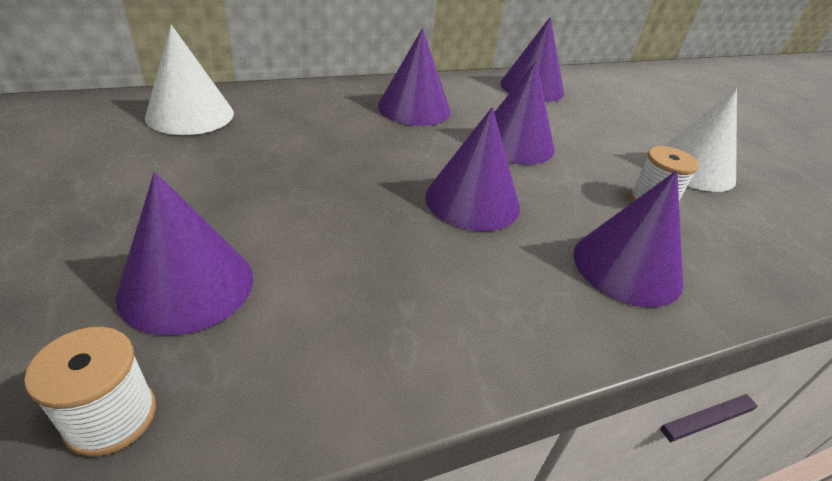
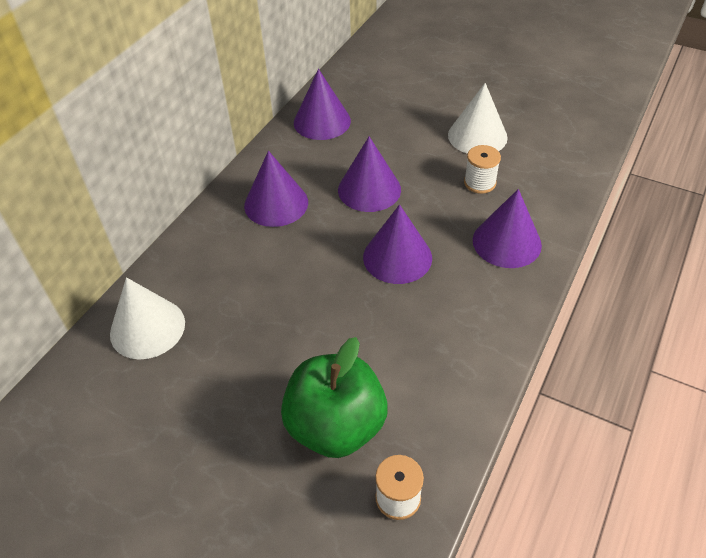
camera: 35 degrees left, 10 degrees up
(187, 285) = (336, 426): purple cone -> green apple

